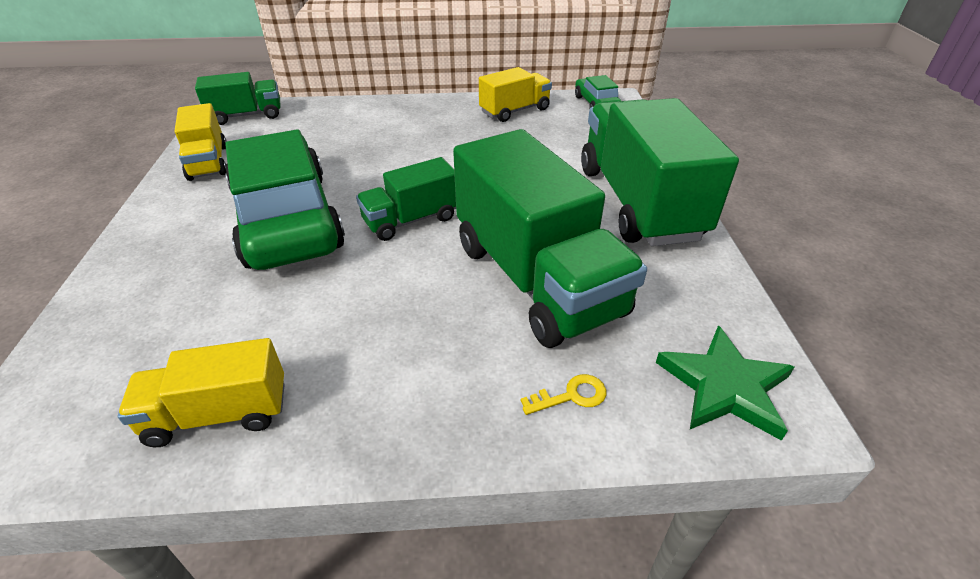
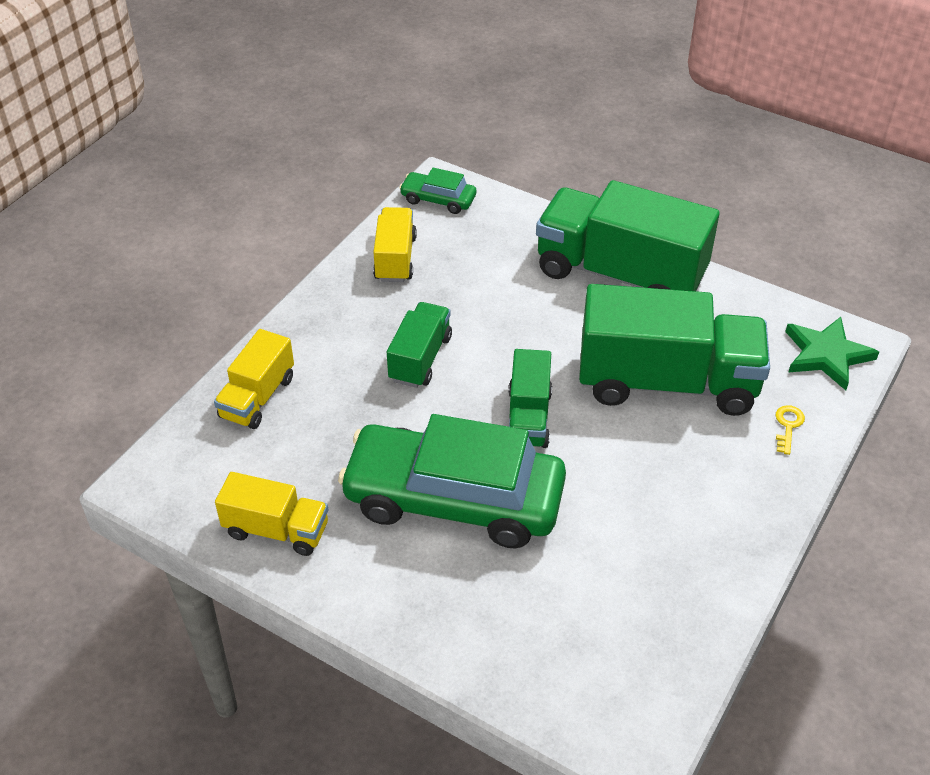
camera: 55 degrees left, 5 degrees up
(218, 414) = (682, 610): yellow truck -> yellow truck (257, 397)
(246, 115) = (182, 467): green truck -> green truck (420, 358)

